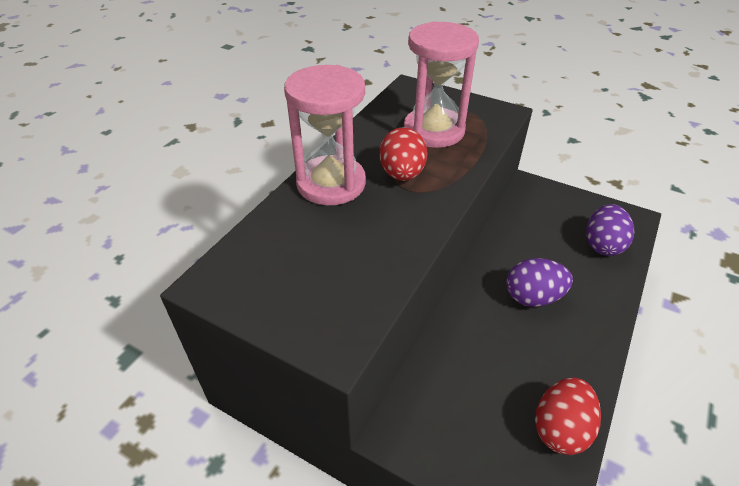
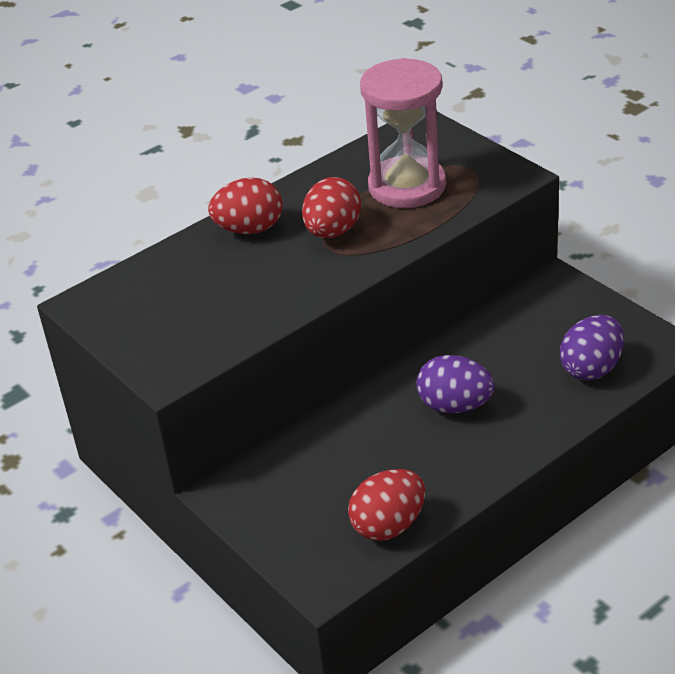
camera: 25 degrees right, 5 degrees down
(331, 183) = (249, 229): pink hourglass -> red egg

